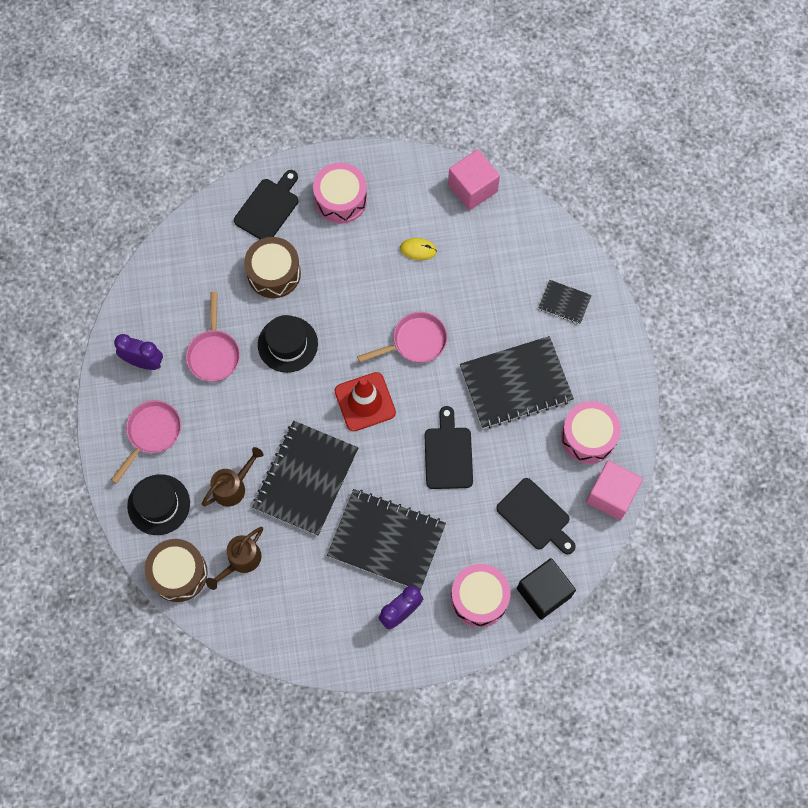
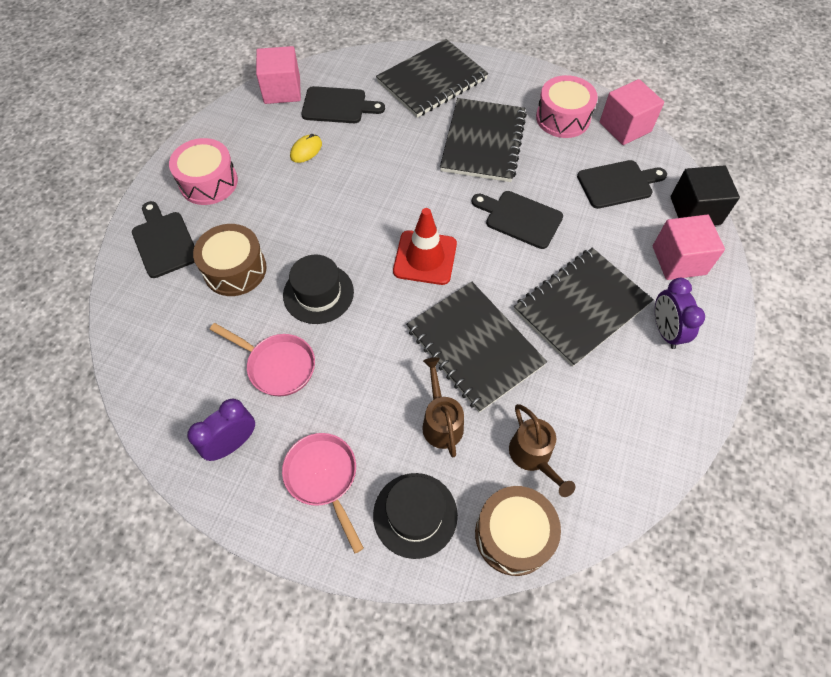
camera: 60 degrees left, 10 degrees down
(415, 342) = (392, 192): pink pan -> none
(479, 598) = (679, 260): pink drum -> pink cube
(483, 243) = (337, 106): none -> black cutting board
(564, 302) = (432, 81): black notebook -> black notebook, size x2.10

